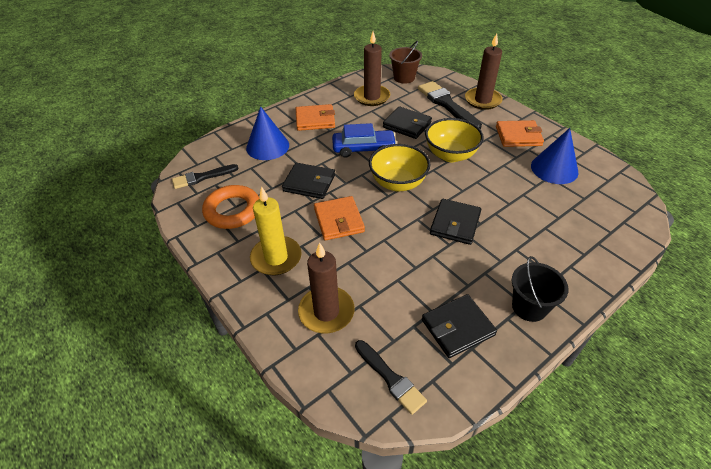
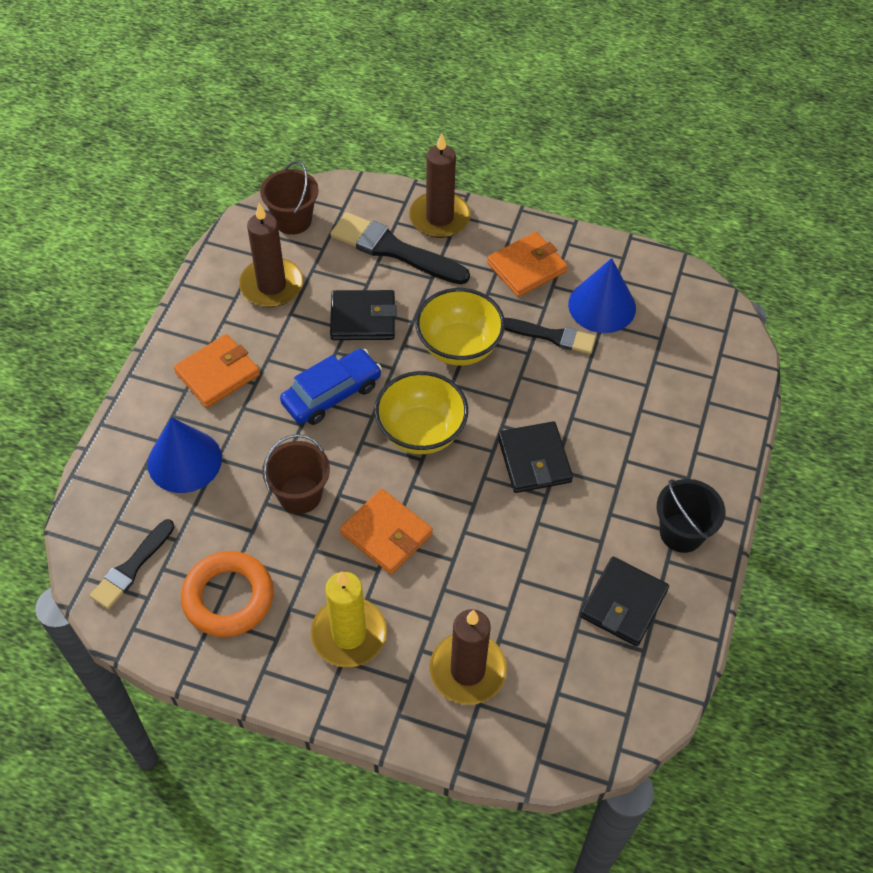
camera: 35 degrees left, 10 degrees up
(309, 183) = (300, 495): black wallet -> brown bucket
(390, 378) = (593, 706): black brush -> black brush (552, 336)

